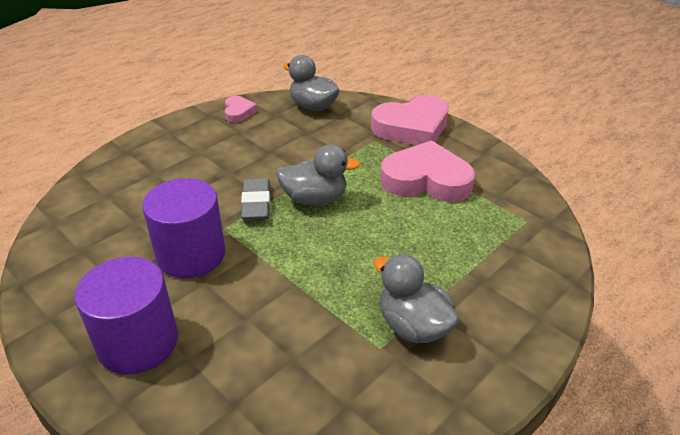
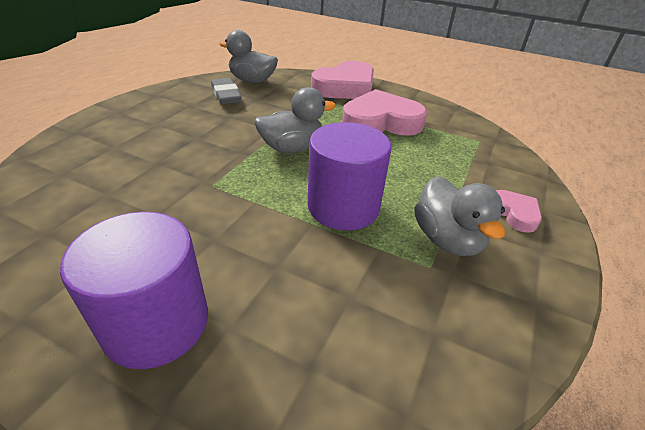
camera: 20 degrees left, 0 degrees up
(191, 254) = (186, 215): purple cylinder -> purple cylinder (343, 207)
(238, 112) = (183, 90): pink heart -> pink heart (514, 213)
(256, 203) = (236, 159): grey eraser -> grey eraser (226, 95)
(413, 326) = (447, 239): grey duck -> grey duck turned 135 degrees counterclockwise

